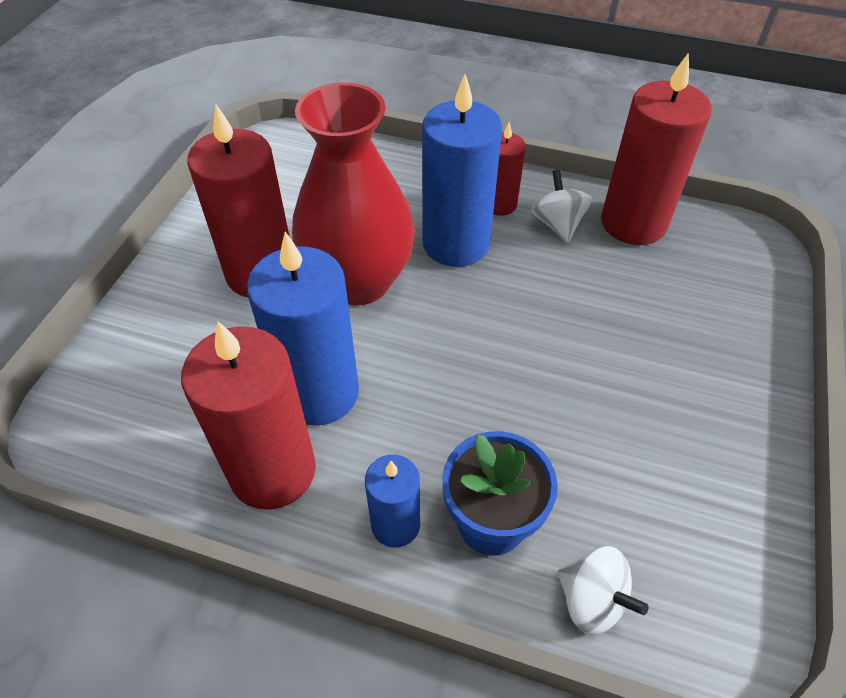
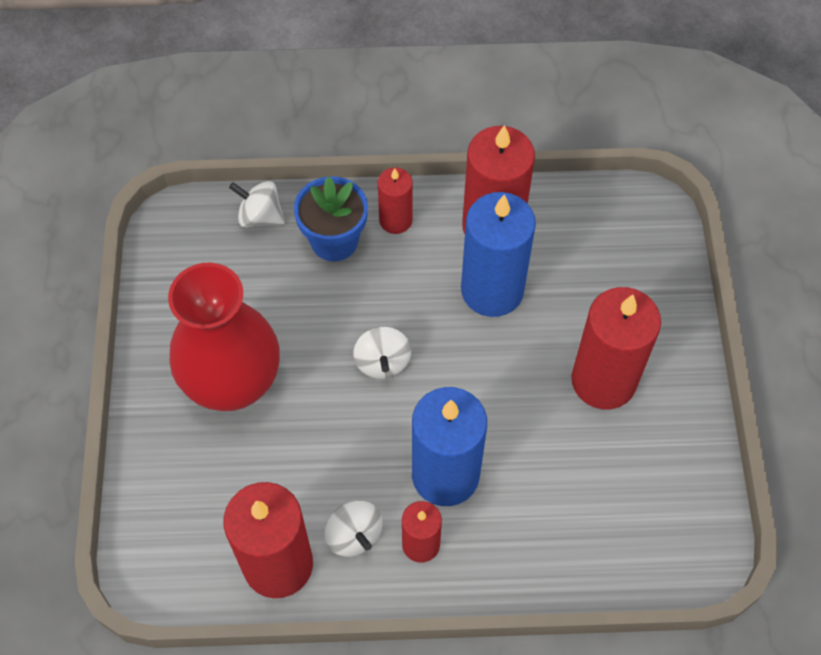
camera: 160 degrees right, 10 degrees up
(358, 281) = (514, 400): red vase -> red vase (233, 383)
(395, 524) = (395, 220): blue candle -> red candle
(480, 354) = (382, 362): none -> white spinning top

